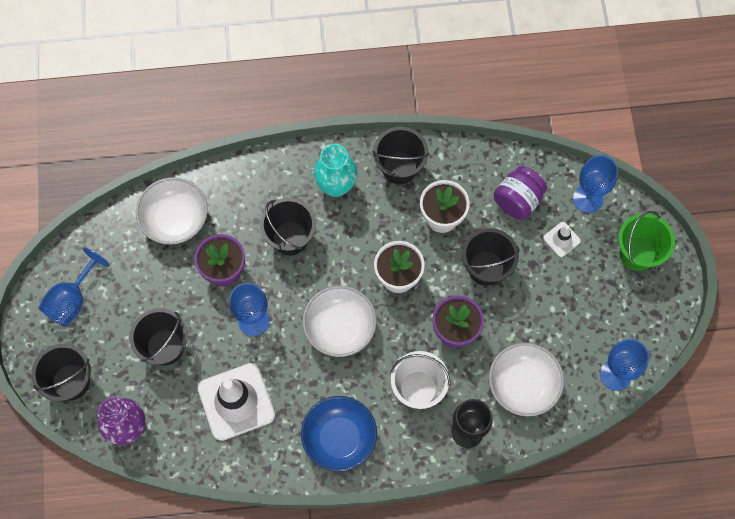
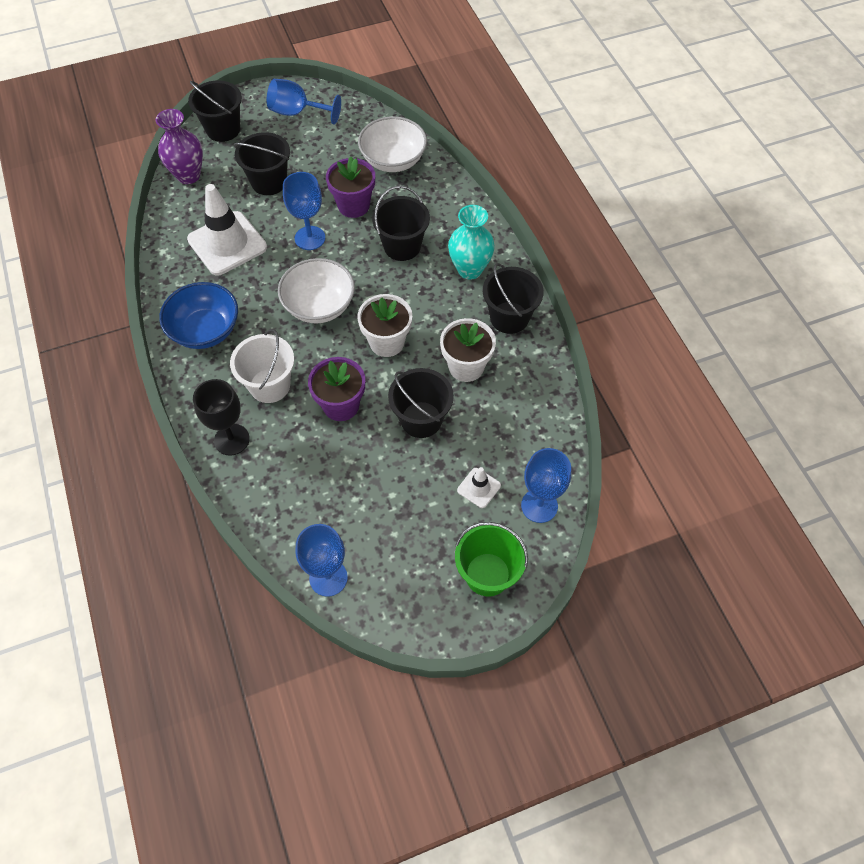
camera: 75 degrees right, 10 degrees down
(518, 200) = (511, 434): purple jar -> none
(523, 385) = (294, 482): white bowl -> none

